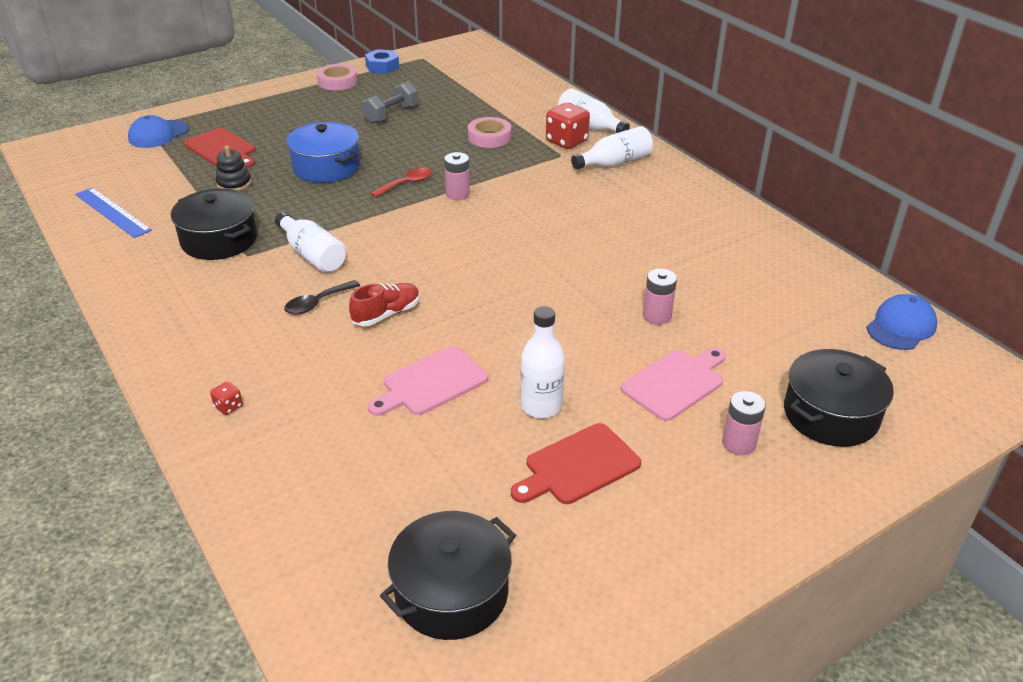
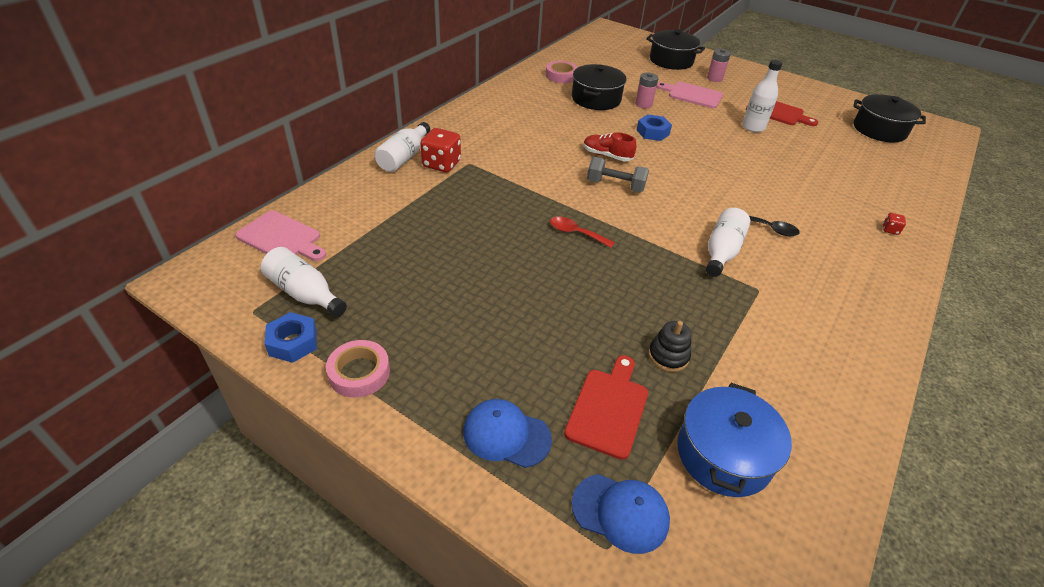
camera: 115 degrees left, 5 degrees up
(112, 212) = (804, 437): blue ruler -> none
(219, 240) = (759, 318): black pot -> black pot (596, 99)
(326, 167) = (584, 296): blue pot -> blue pot (723, 454)
(386, 314) = (744, 194): red shoe -> red shoe (607, 156)
(391, 115) = (439, 287): grey dumbbell -> grey dumbbell (615, 186)
(431, 383) = (779, 163): pink cutting board -> pink cutting board (281, 238)
(457, 194) = (571, 201): pink battery -> none
(489, 137) = (457, 206): pink tape -> pink tape (561, 76)
(570, 295) = (652, 132): none -> blue nut
(614, 163) = (467, 137): white bottle -> white bottle (305, 294)
(901, 326) = (586, 46): blue cap -> blue cap (506, 435)

